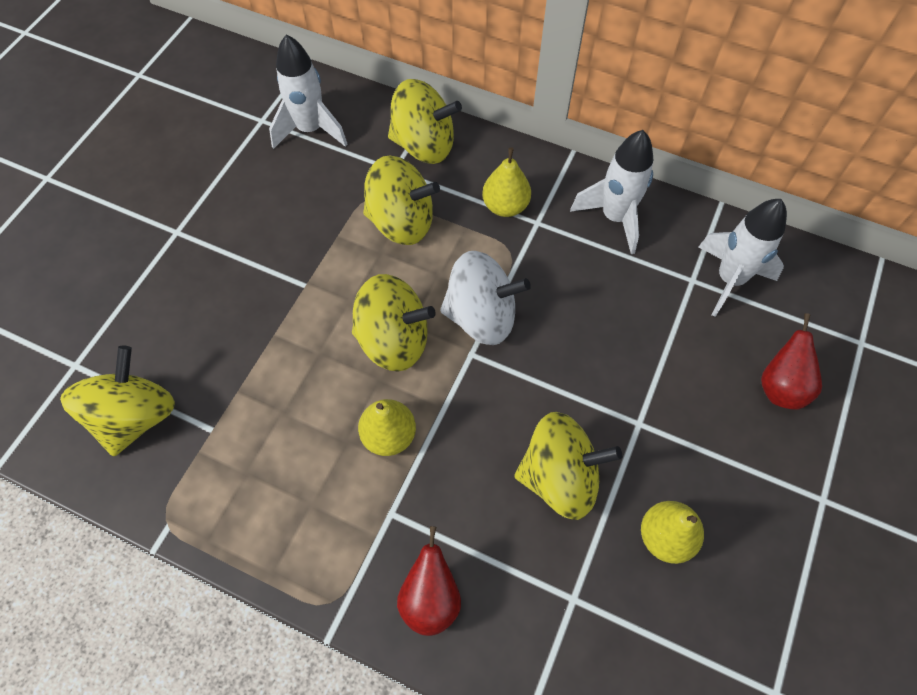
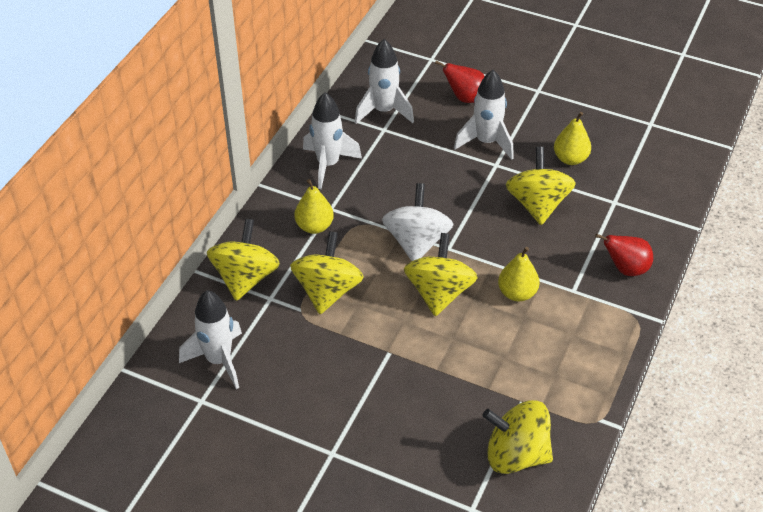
camera: 90 degrees left, 15 degrees down
(685, 412) = (486, 142): none -> white rocket

